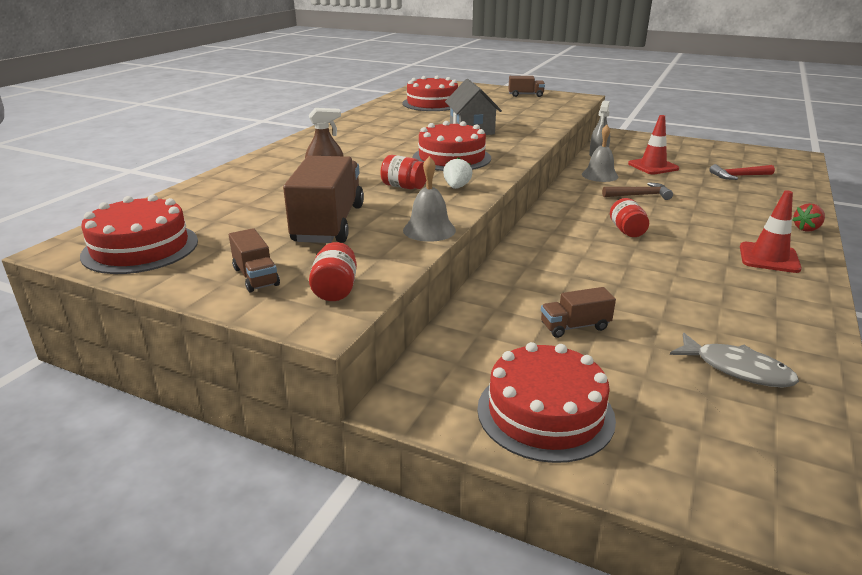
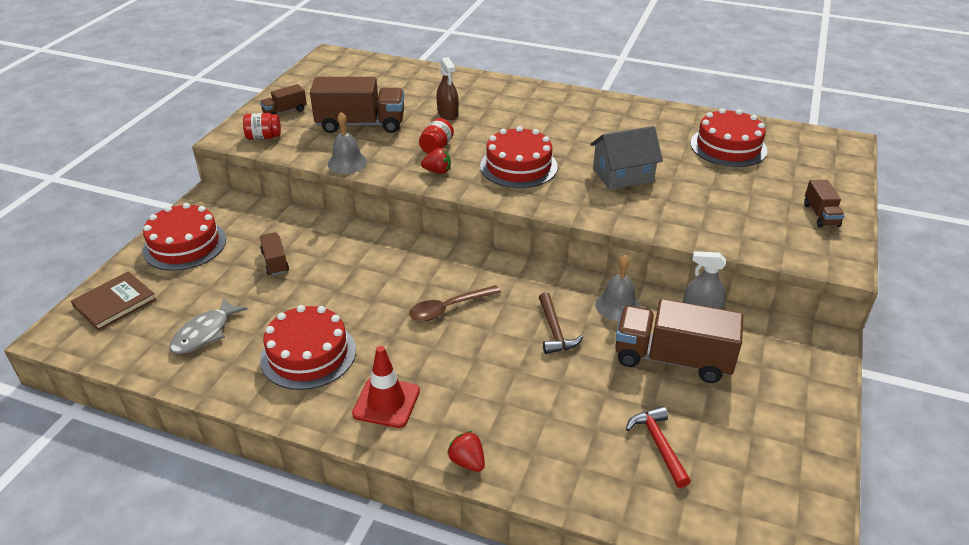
camera: 85 degrees right, 10 degrees up
(140, 248) = (328, 73): red cake -> red cake (308, 354)
(457, 187) = (437, 171): white strawberry -> red strawberry
(627, 231) = (449, 308): red jar -> brown spoon
(653, 166) = (672, 359): red traffic cone -> brown truck
(717, 471) = (115, 303): none -> brown book

